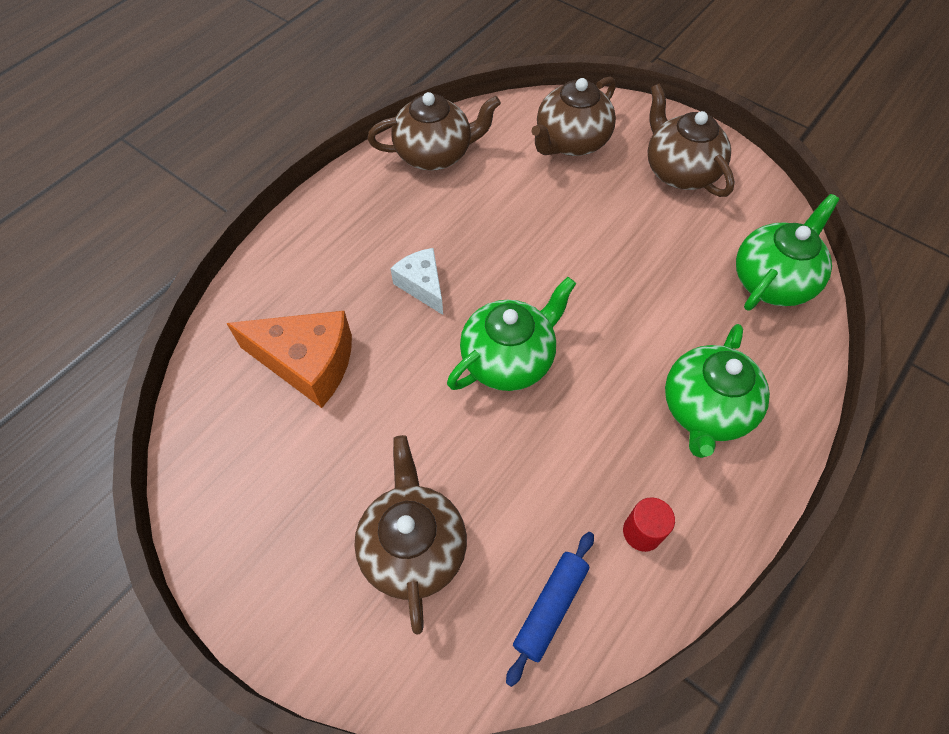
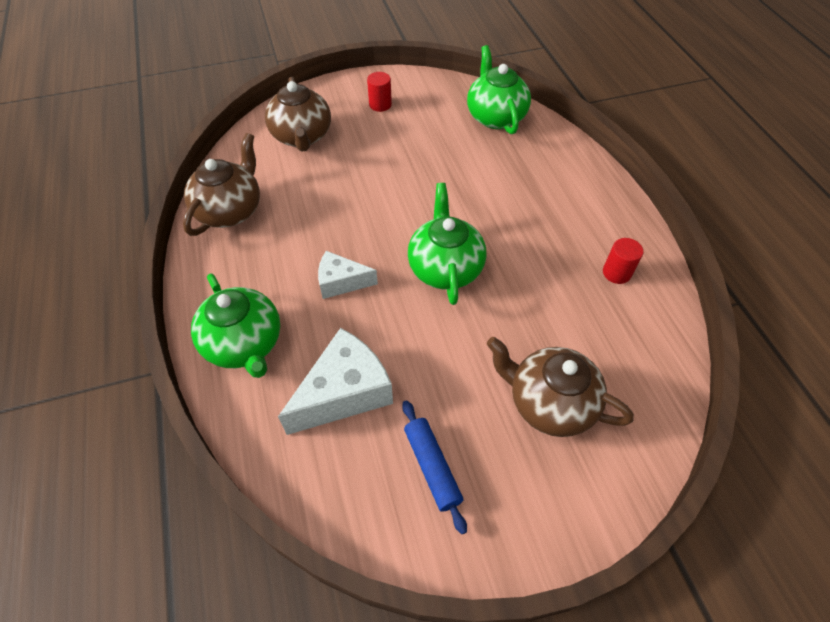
camera: 55 degrees left, 5 degrees down
(307, 363) = (345, 392): orange cheese -> white cheese
(550, 608) = (639, 348): blue rolling pin -> blue rolling pin (432, 467)
(679, 171) = (380, 105): brown teapot -> red cylinder
(705, 410) = (557, 196): green teapot -> green teapot (245, 344)

